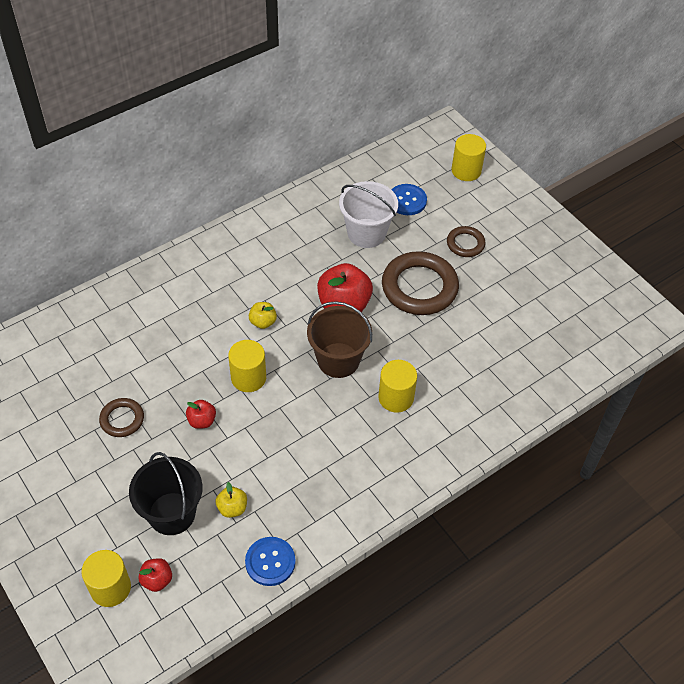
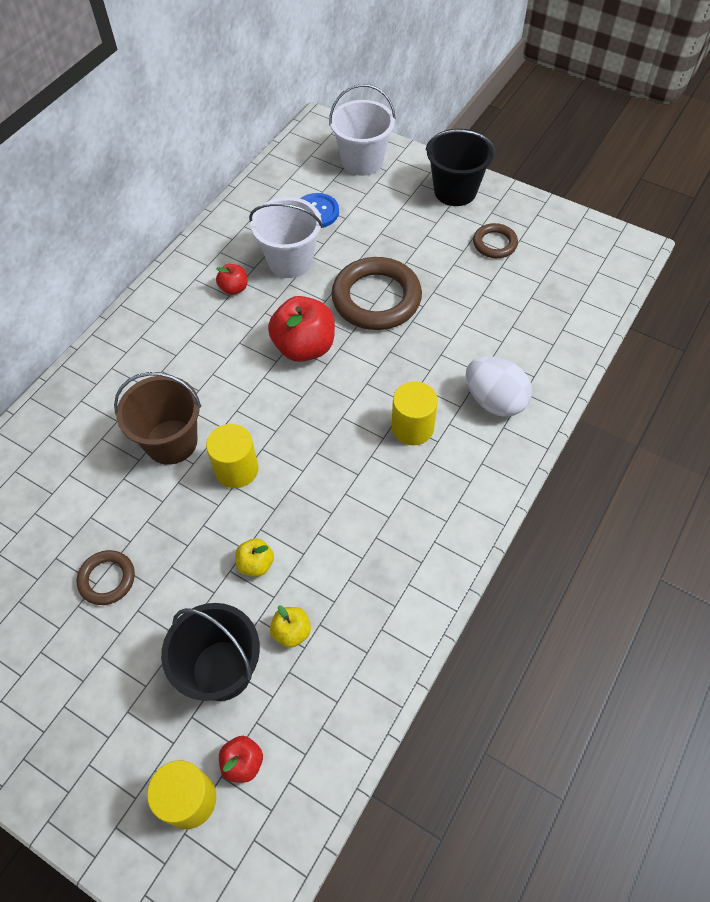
camera: 20 degrees left, 5 degrees up
(202, 421) = (205, 542): red apple -> red apple (234, 288)
(263, 322) = (222, 399): yellow apple -> yellow apple (256, 564)
(270, 562) = (367, 678): blue button -> none
(338, 360) = (328, 410): brown bucket -> brown bucket (171, 442)
(465, 244) = (400, 236): brown ring -> brown ring (494, 244)
(466, 171) = (362, 161): yellow cylinder -> white bucket
(471, 402) = (494, 401): none -> white egg
(530, 222) = (455, 191): none -> black bucket

